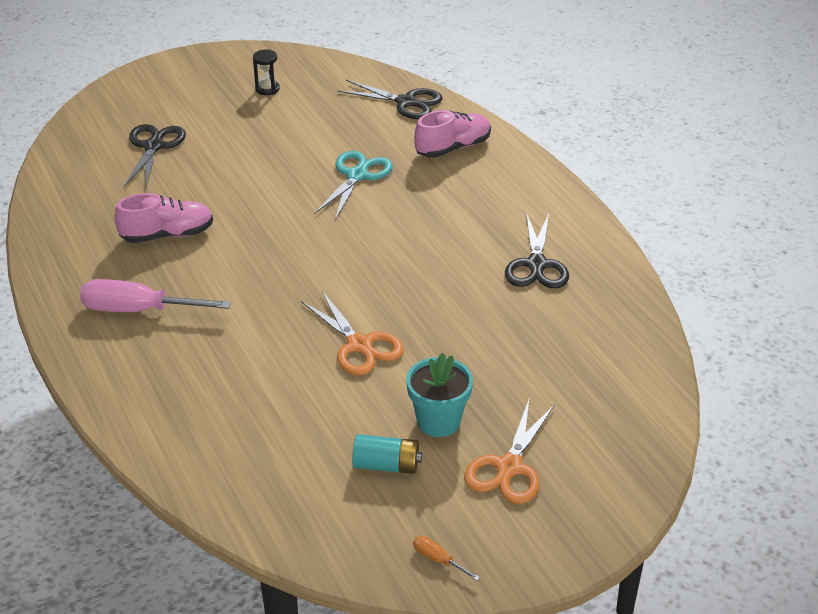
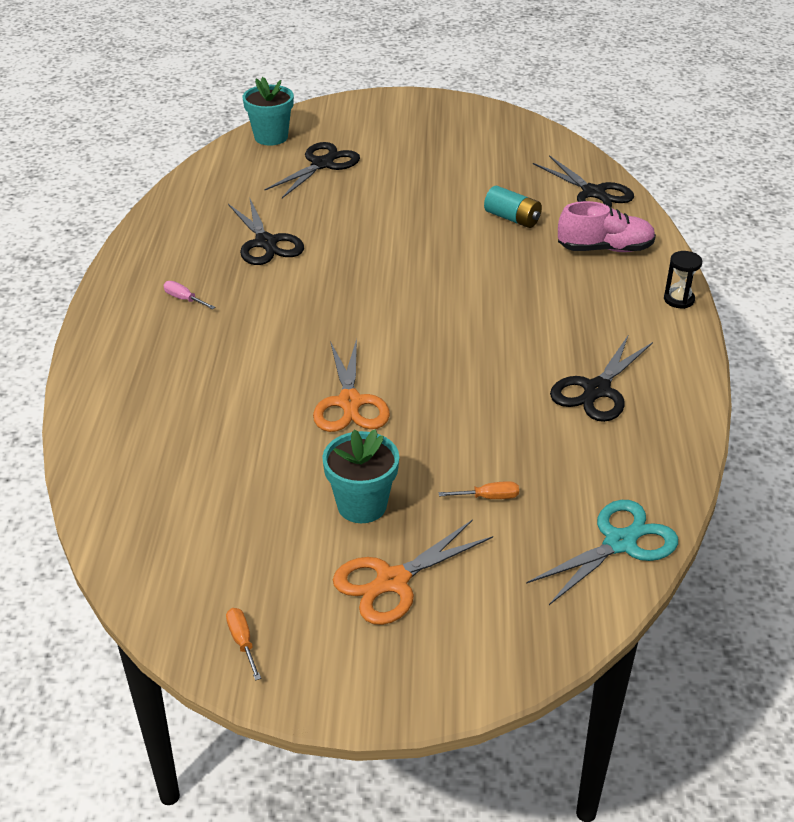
camera: 30 degrees right, 0 degrees up
(82, 135) = (271, 137): none -> turquoise flower pot
(138, 310) = (184, 299): pink screwdriver -> pink screwdriver, size x0.43
(167, 235) = (266, 243): pink shoe -> black scissors
(267, 89) = (468, 144): black hourglass -> black hourglass (679, 300)
(357, 175) = (485, 245): turquoise scissors -> turquoise scissors (620, 543)
(386, 465) = (275, 527): turquoise battery -> turquoise battery (512, 218)
(525, 377) = (488, 497): none -> orange screwdriver

